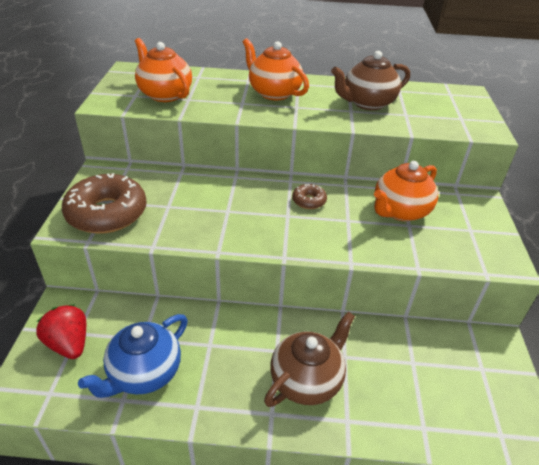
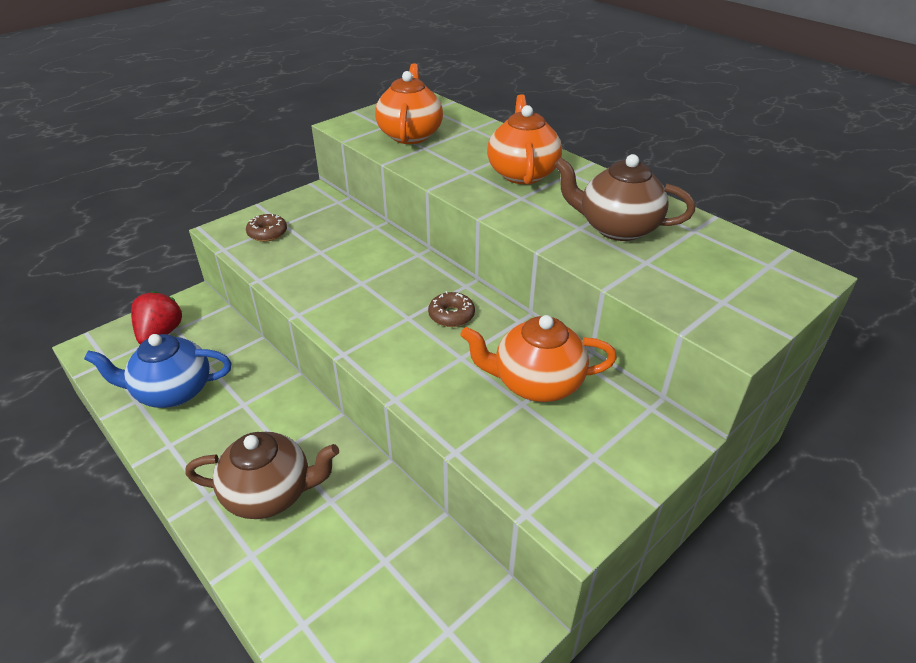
camera: 45 degrees right, 0 degrees up
(107, 213) = (267, 233): brown donut -> brown donut, size x0.46

